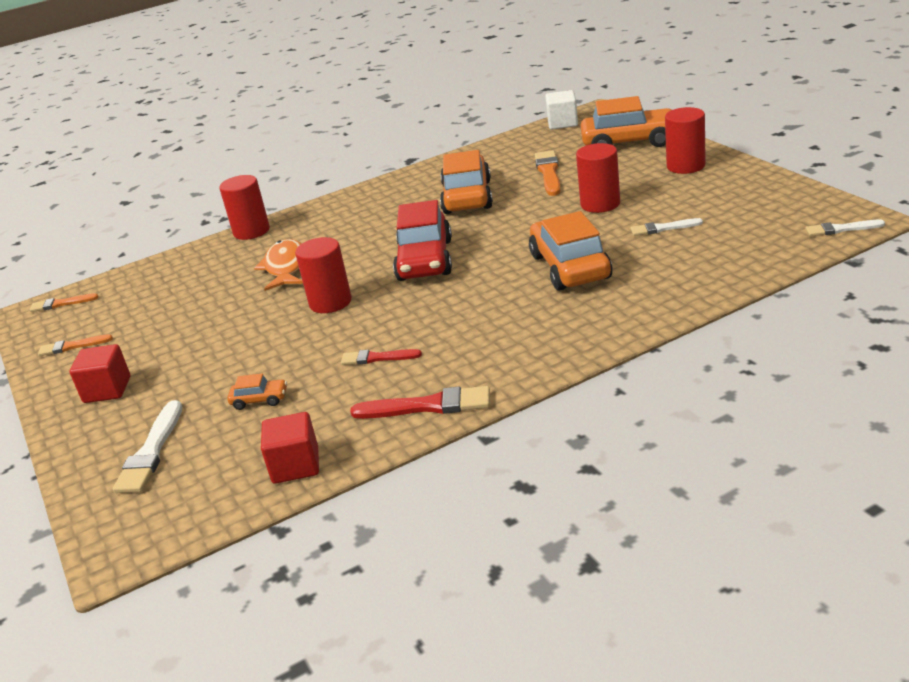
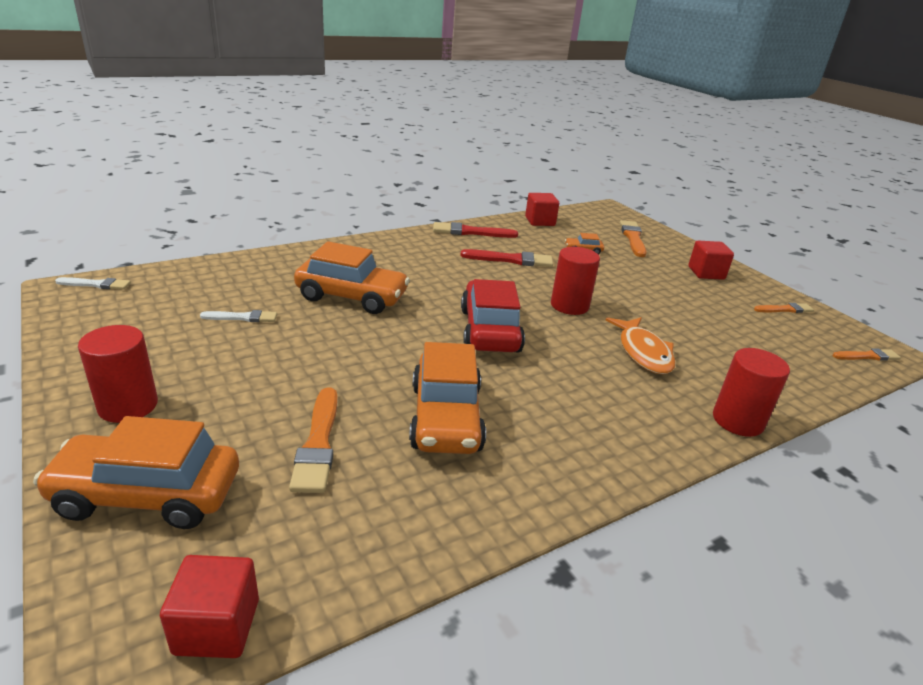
camera: 170 degrees right, 0 degrees up
(151, 452) = (633, 238): white brush -> orange brush
(377, 358) = (511, 260): red brush -> red brush, size x1.60
(562, 123) = (217, 626): white cube -> red cube
(570, 267) = (352, 297): orange car -> orange car turned 60 degrees counterclockwise
(600, 204) = (282, 363): red cylinder -> none

